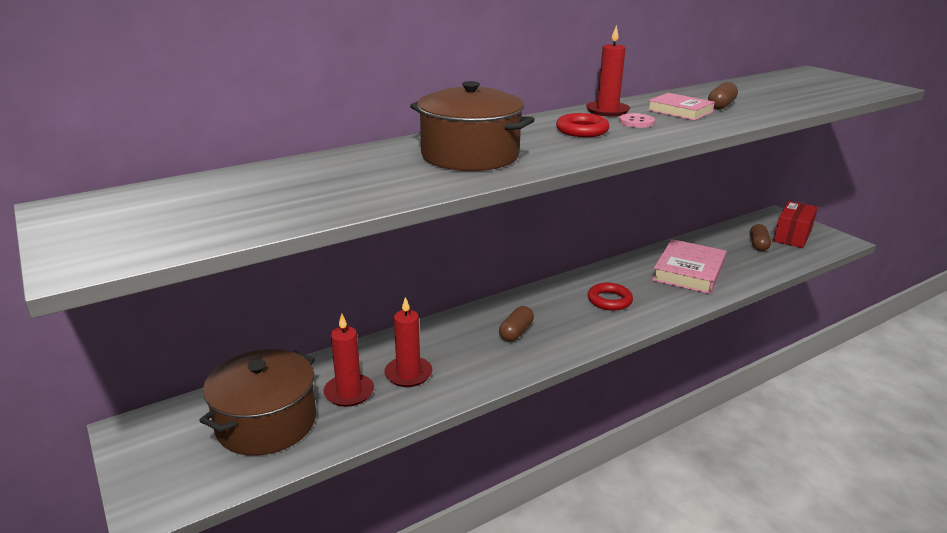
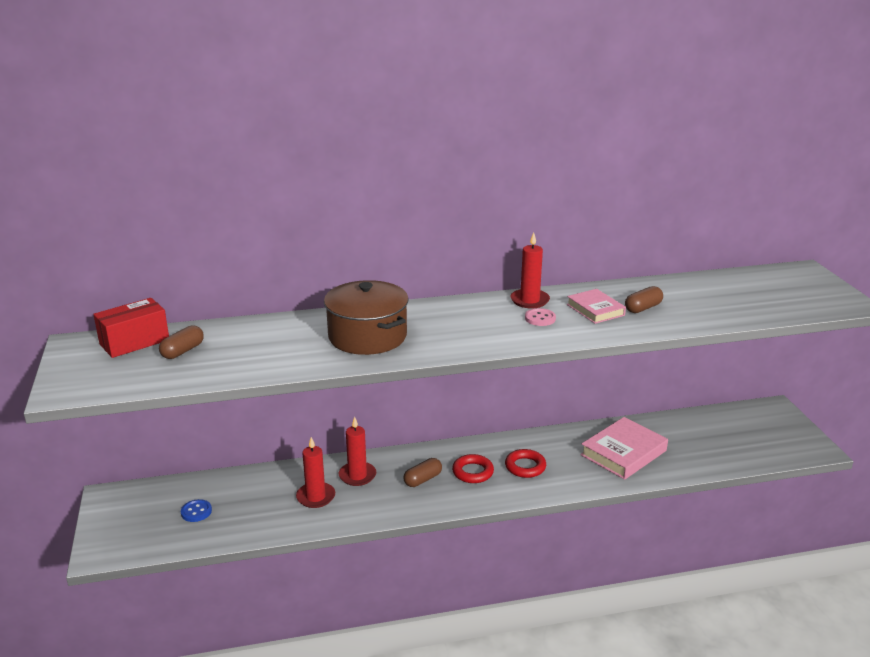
camera: 20 degrees right, 0 degrees up
(266, 422) = (196, 512): brown pot -> blue button
(349, 392) = (264, 502): red candle -> red candle (357, 475)
(582, 130) = (482, 322): red ring -> red ring (472, 472)
(758, 245) = (721, 437): brown capsule -> brown capsule (183, 351)
(792, 236) = (767, 434): red box -> red box (134, 342)

